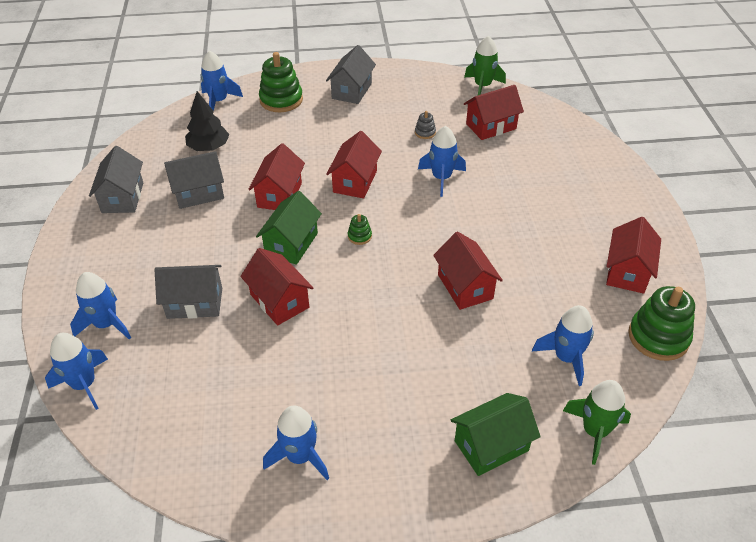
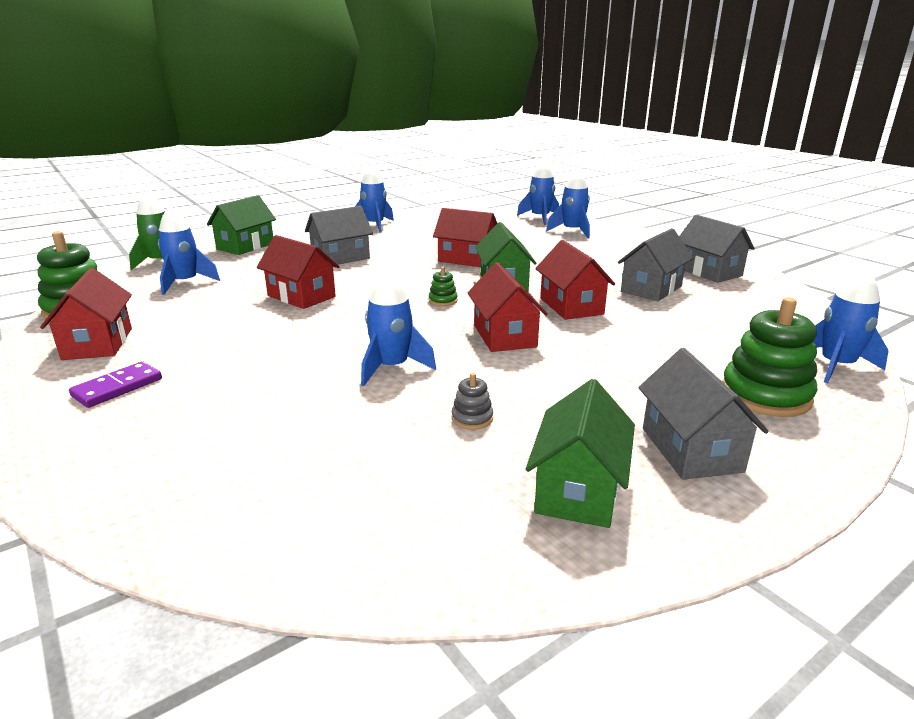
camera: 150 degrees right, 20 degrees down
(195, 303) = (530, 247): grey house -> grey house (340, 258)
(209, 147) = (726, 320): black tree -> none
(412, 92) = (578, 490): none -> green house
(482, 86) = (433, 570): green rocket -> none
(491, 126) = (355, 468): red house -> none
(603, 216) = (117, 387): none -> purple domino

